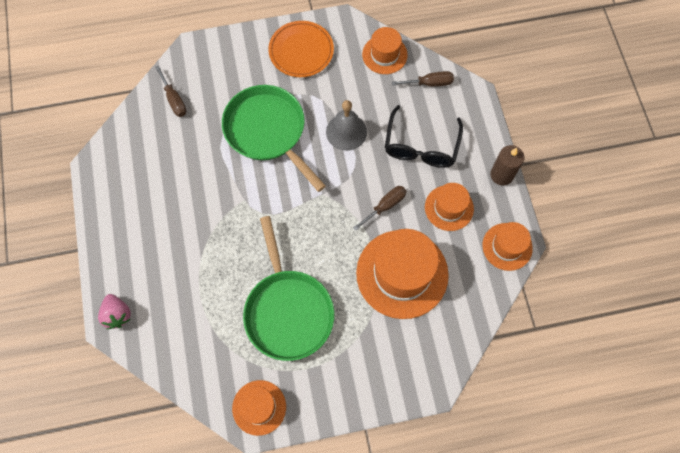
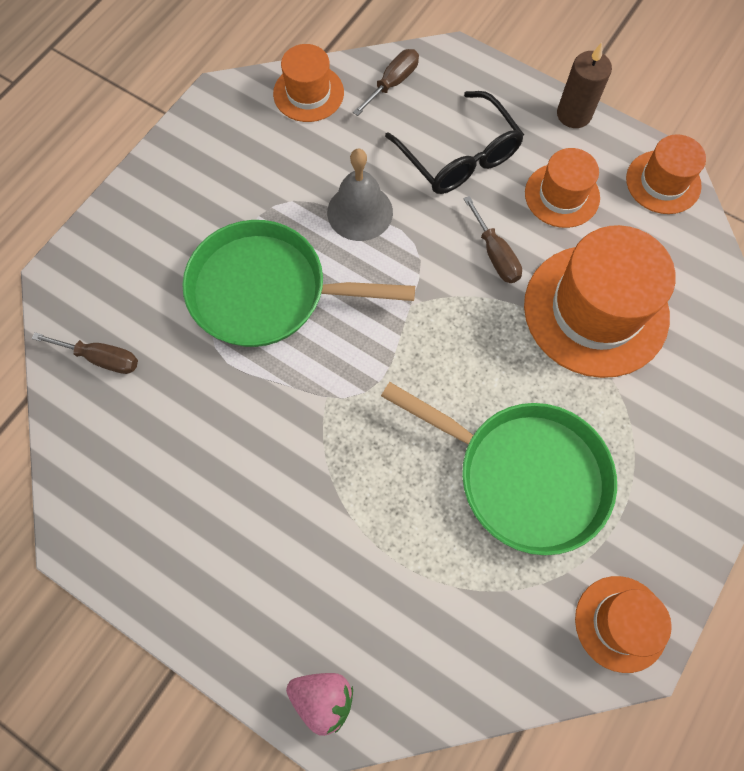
camera: 45 degrees left, 0 degrees up
(301, 51) = (204, 167): orange plate -> none
(385, 206) = (495, 254): brown screwdriver -> brown screwdriver turned 150 degrees clockwise

